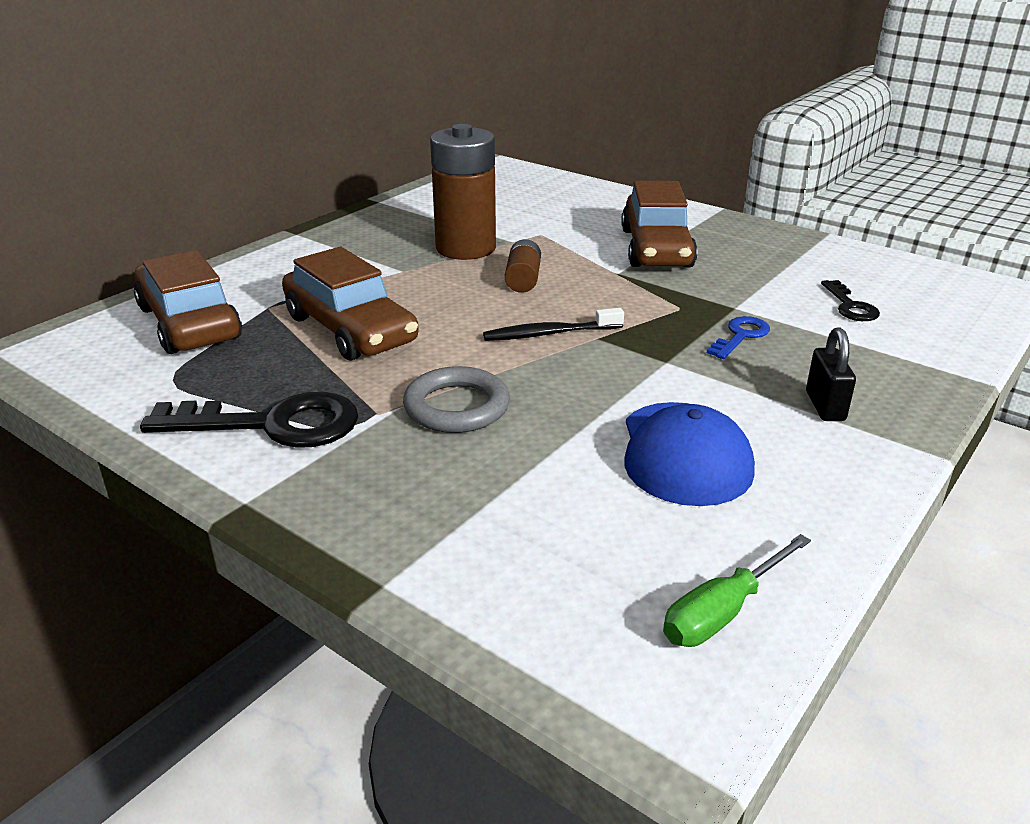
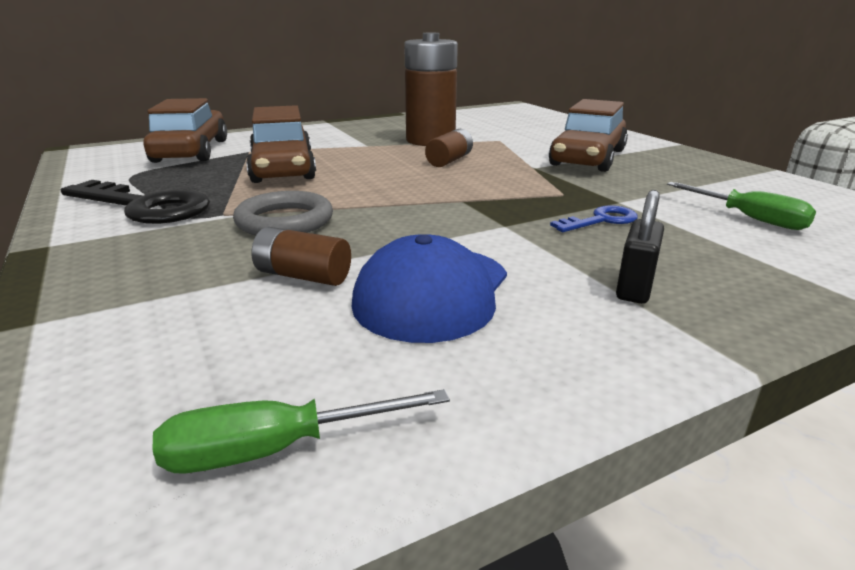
camera: 25 degrees right, 5 degrees down
(549, 334) = (425, 192): black toothbrush -> none
(559, 467) = (303, 276): none -> brown battery
(850, 306) = (749, 218): black key -> green screwdriver

